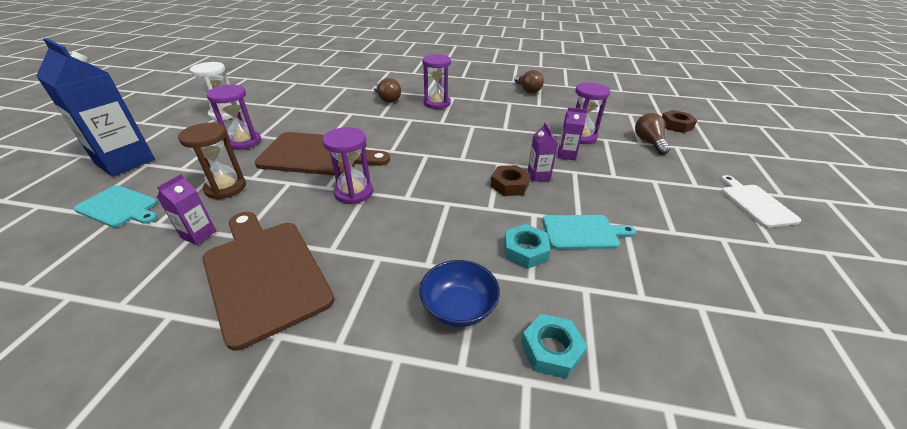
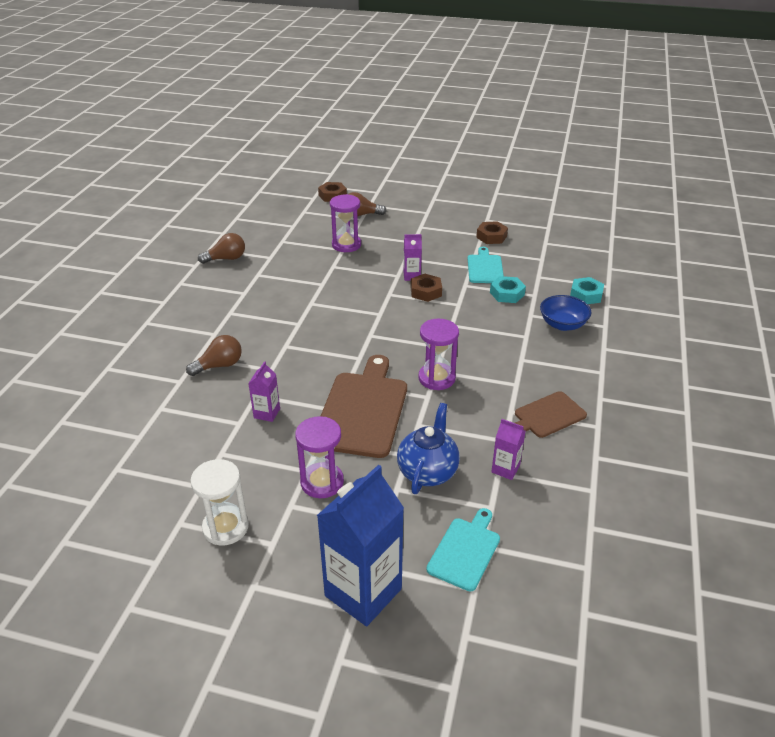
camera: 85 degrees left, 0 degrees up
(225, 188) = (427, 471): brown hourglass -> blue teapot
(265, 273) = (547, 416): brown cutting board -> brown cutting board, size x0.57
(437, 103) = (245, 325): purple hourglass -> none
(566, 155) = (378, 257): purple carton -> purple carton (267, 413)
(674, 241) = (491, 236): none -> brown nut
(755, 203) = (449, 198): white cutting board -> none

